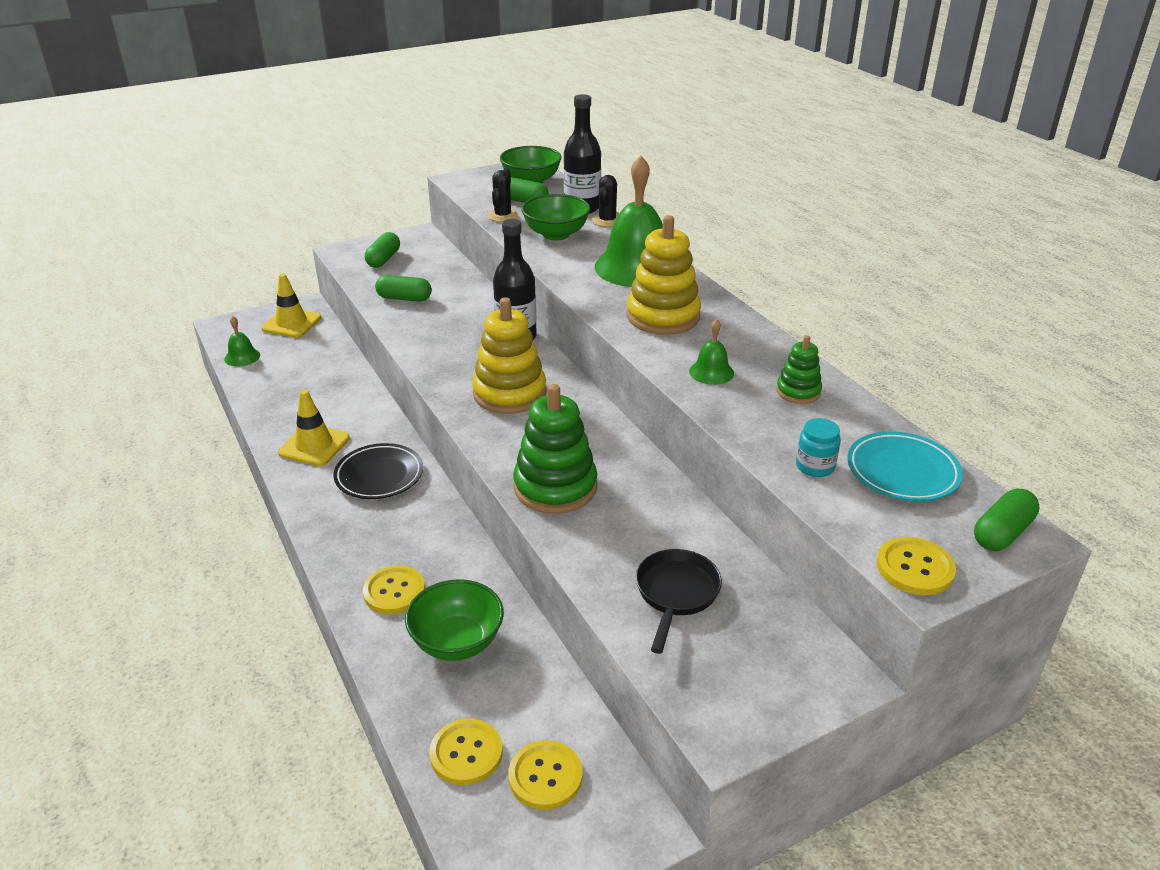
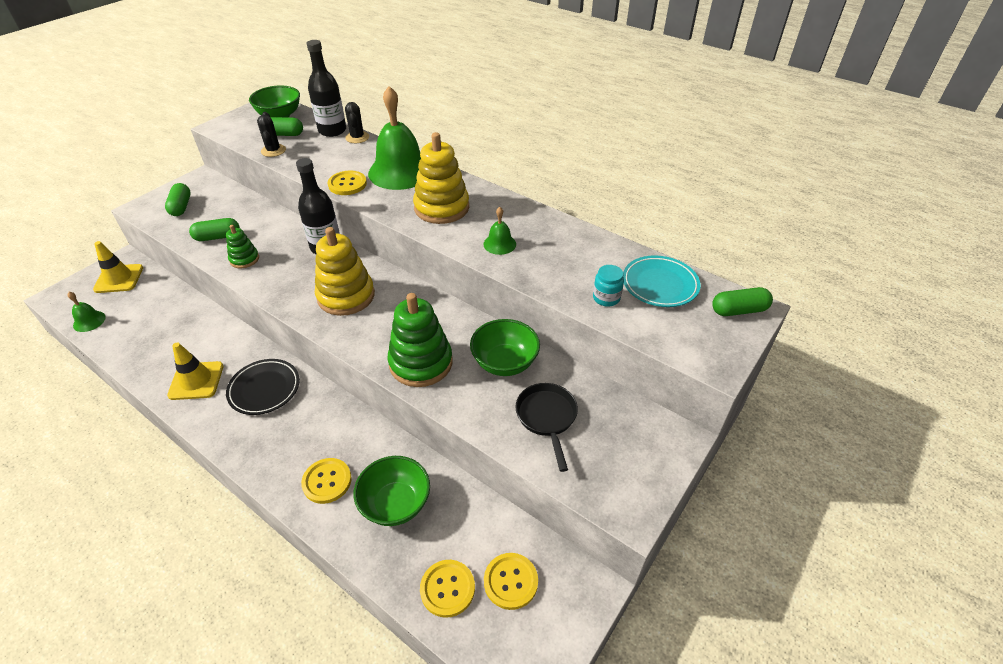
camera: 25 degrees left, 10 degrees up
(556, 234) = (324, 157): green bowl -> green bowl (504, 362)
(798, 392) = (564, 243): green stacking toy -> green stacking toy (244, 259)
(915, 568) = (705, 354): yellow button -> yellow button (347, 184)
(1002, 533) = (738, 310): green capsule -> green capsule turned 60 degrees clockwise

